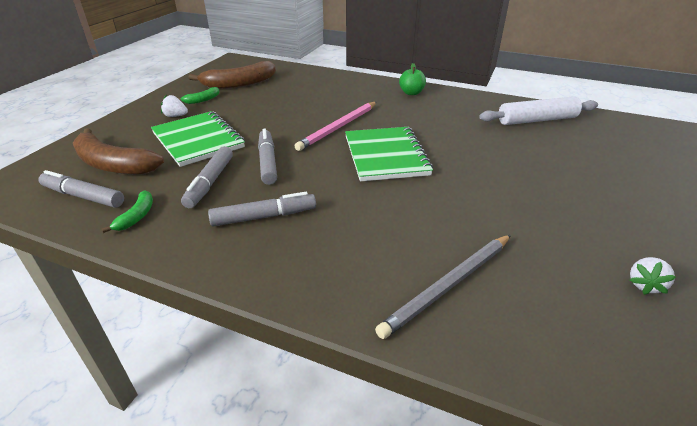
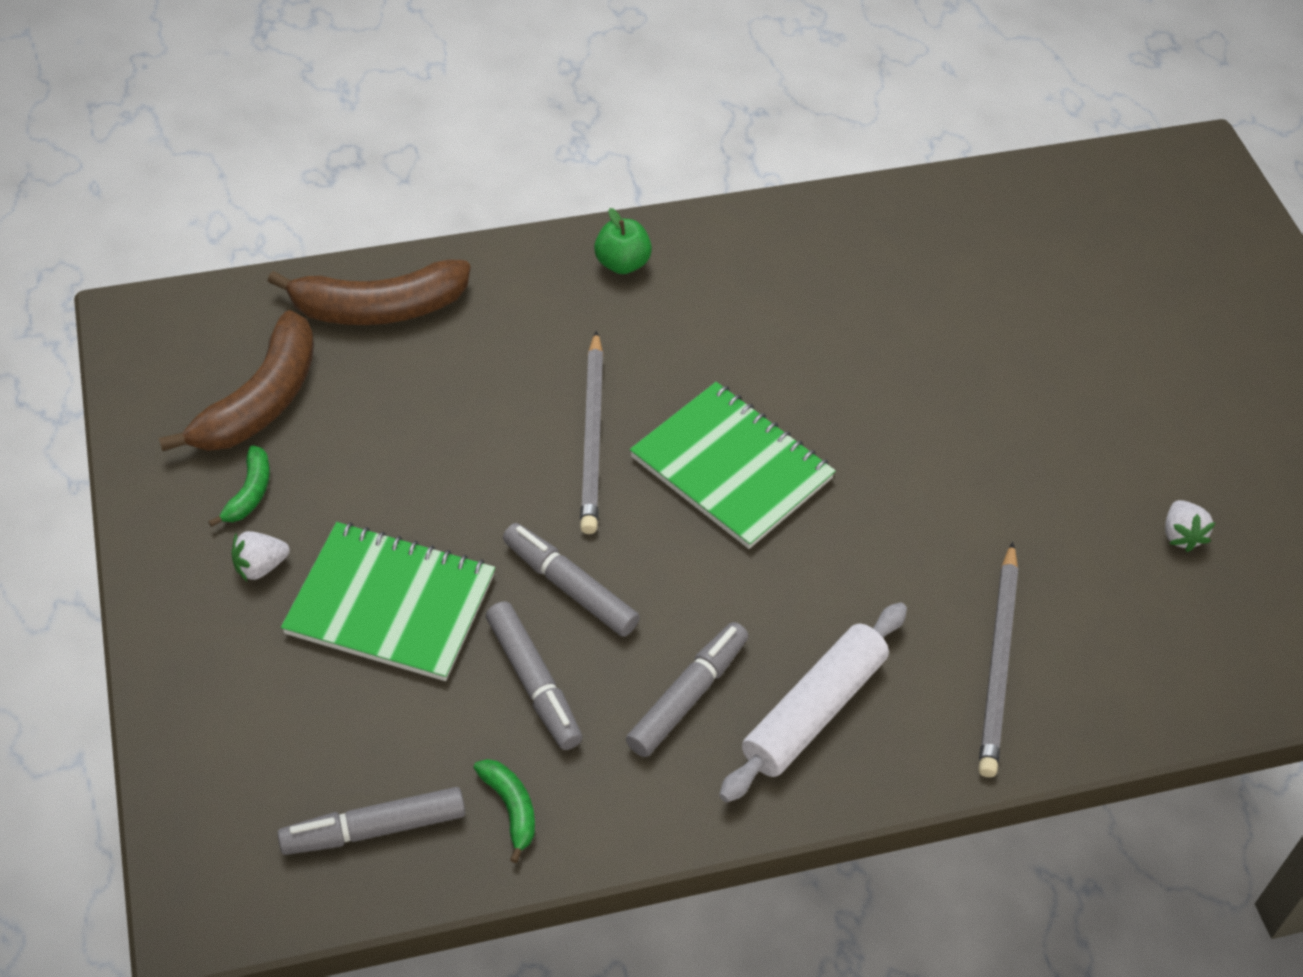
camera: 40 degrees left, 15 degrees up
(114, 164) = (323, 743): brown banana -> brown banana (379, 308)
(339, 127) = (593, 436): pink pencil -> grey pencil
(537, 120) = (880, 247): white rolling pin -> white rolling pin (814, 711)

